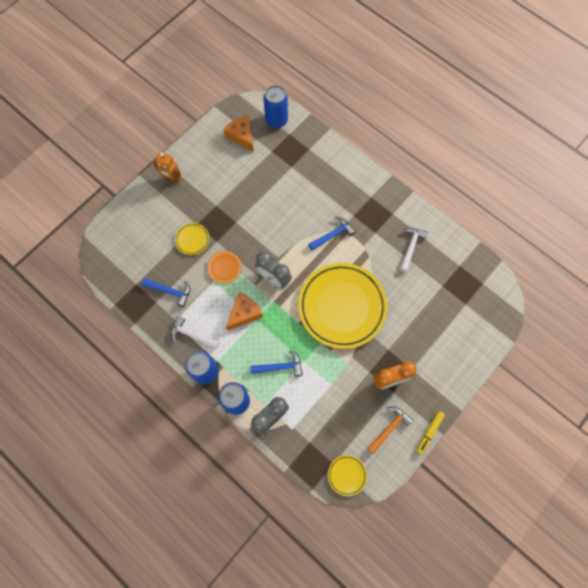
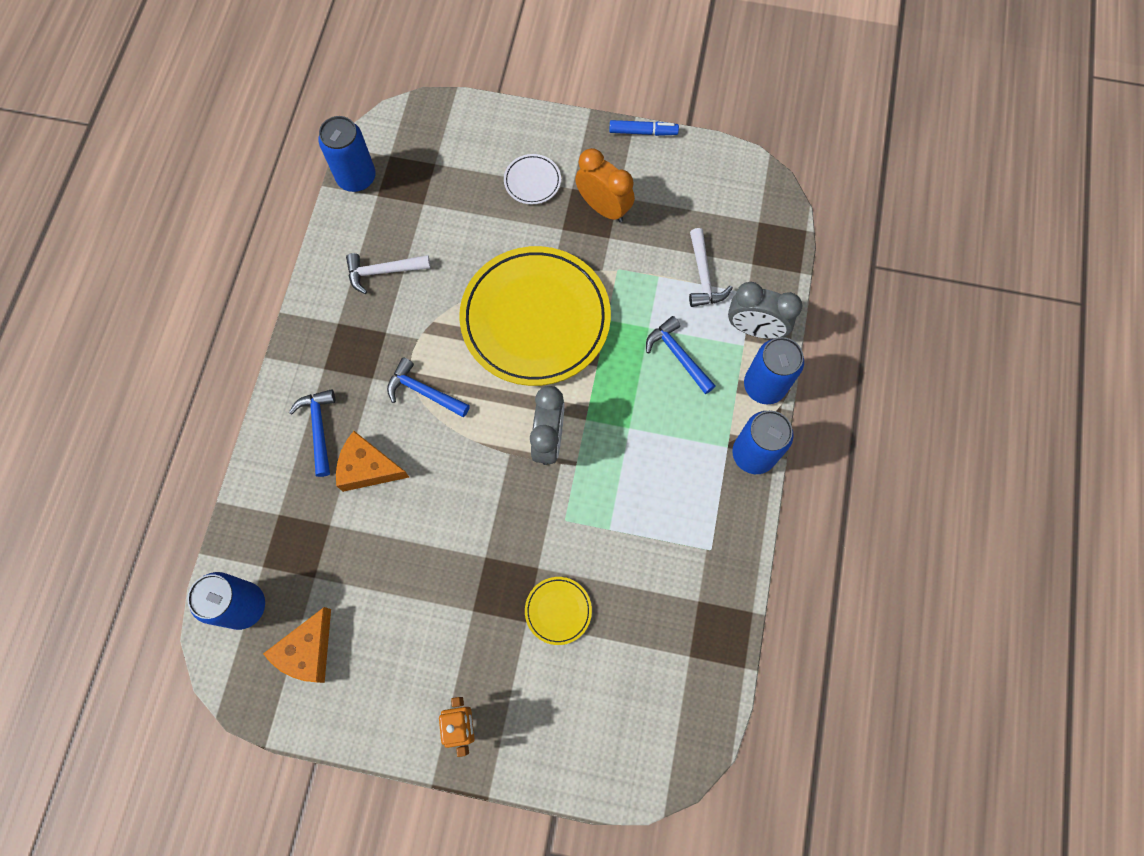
camera: 120 degrees left, 0 degrees up
(170, 291) = (667, 589): blue hammer -> blue hammer (319, 428)
(192, 335) = (713, 509): white hammer -> white hammer (703, 276)
(224, 268) = (576, 526): orange plate -> none
(244, 313) = (631, 451): orange cheese -> orange cheese (368, 468)
(347, 475) = (761, 199): yellow plate -> none
(389, 428) = (669, 179): orange hammer -> none
(427, 350) = (532, 181): none -> white plate
(429, 432) = (643, 132): yellow marker -> blue marker
(476, 260) = (356, 177): none -> blue can

